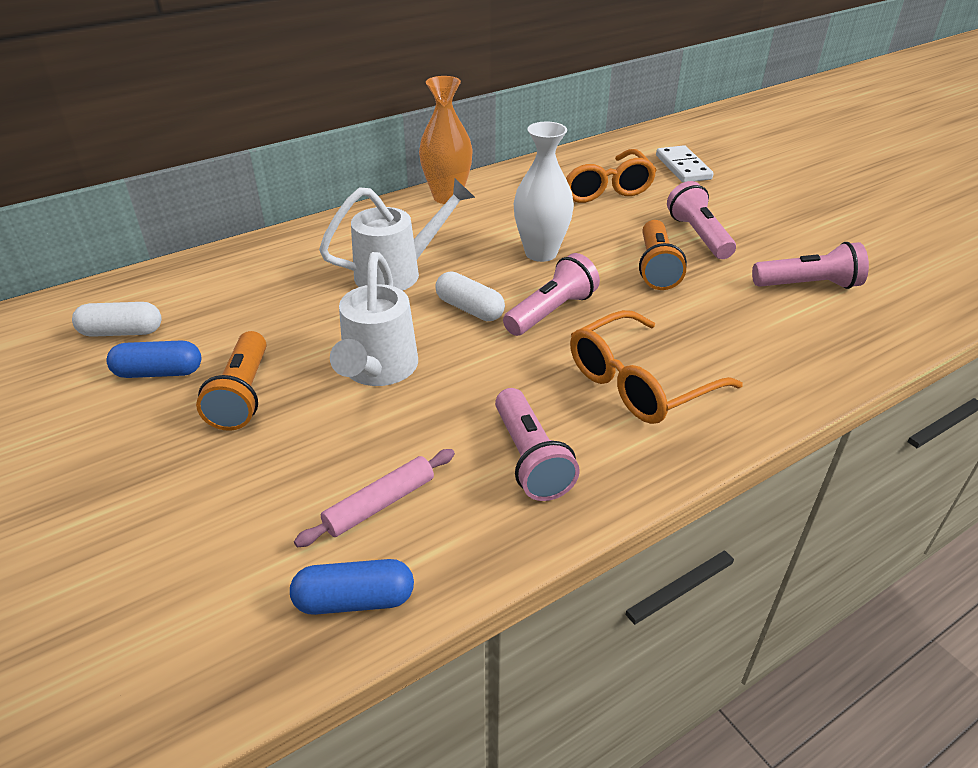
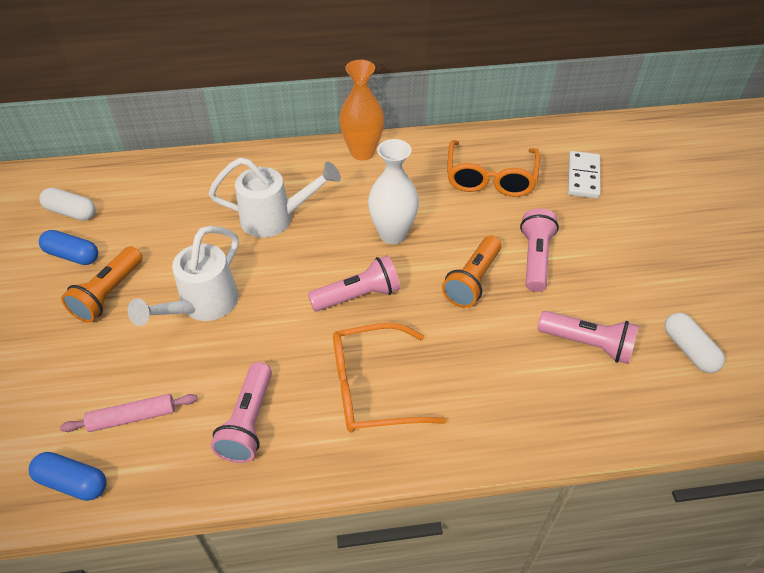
camera: 25 degrees right, 10 degrees up
(469, 309) = (301, 271): white capsule -> white capsule (689, 350)

